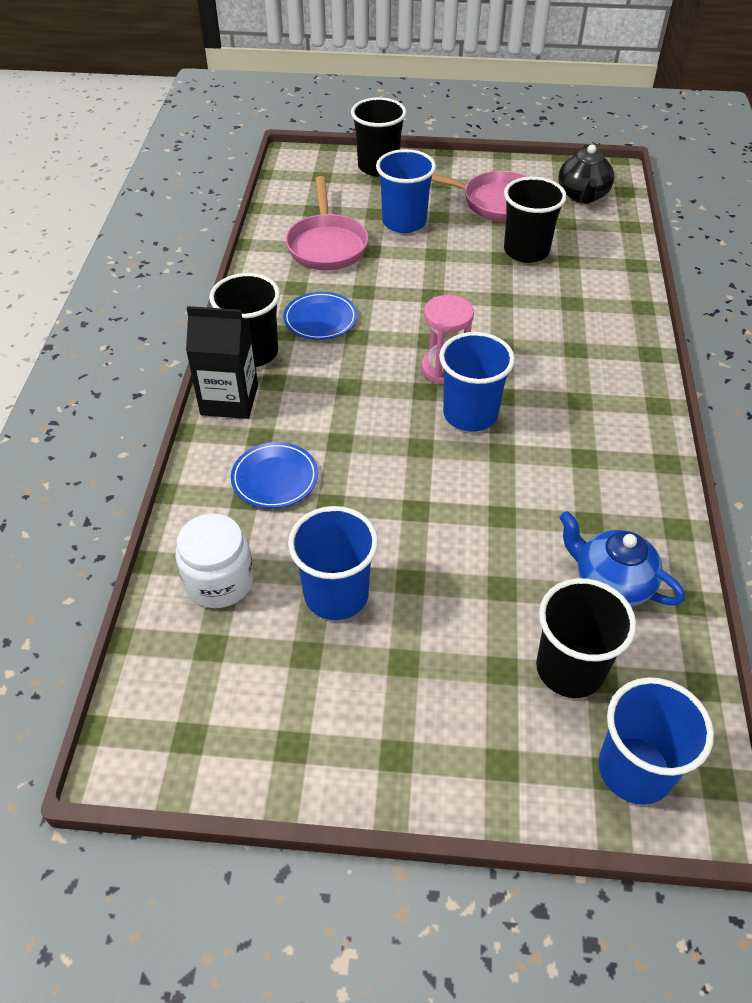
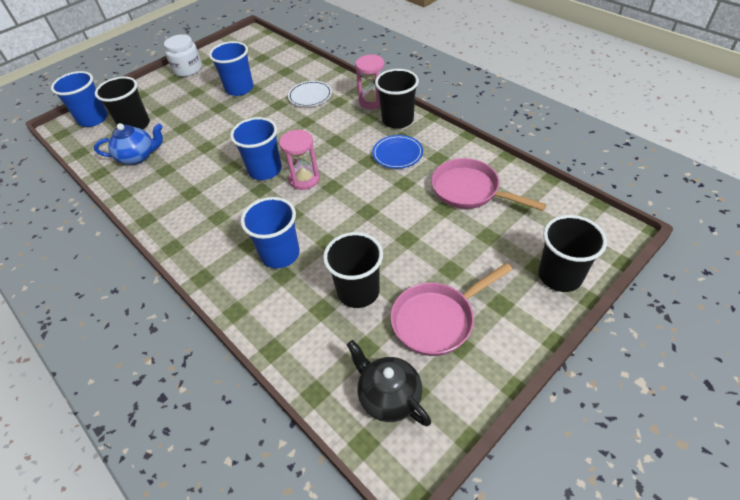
camera: 135 degrees right, 0 degrees up
(219, 581) = (282, 67): white jar -> white jar (188, 69)
(229, 400) = (372, 101): black carton -> pink hourglass
(275, 478) = (310, 96): blue plate -> white plate
(404, 222) = (461, 244): blue cup -> blue cup (280, 254)

